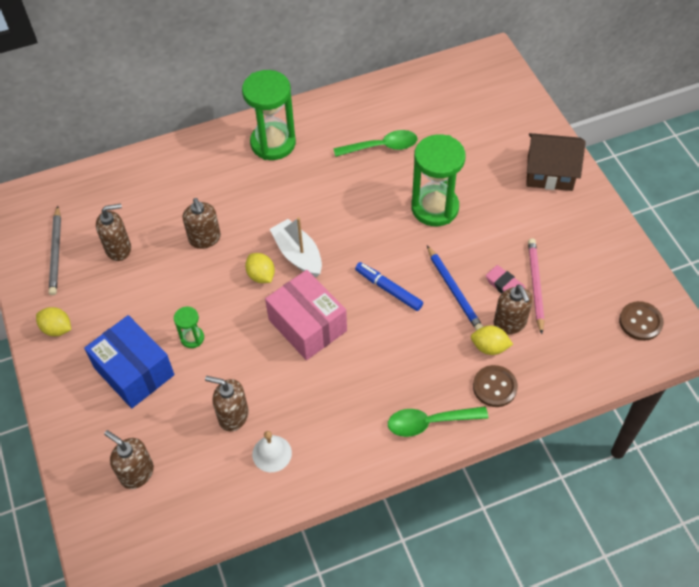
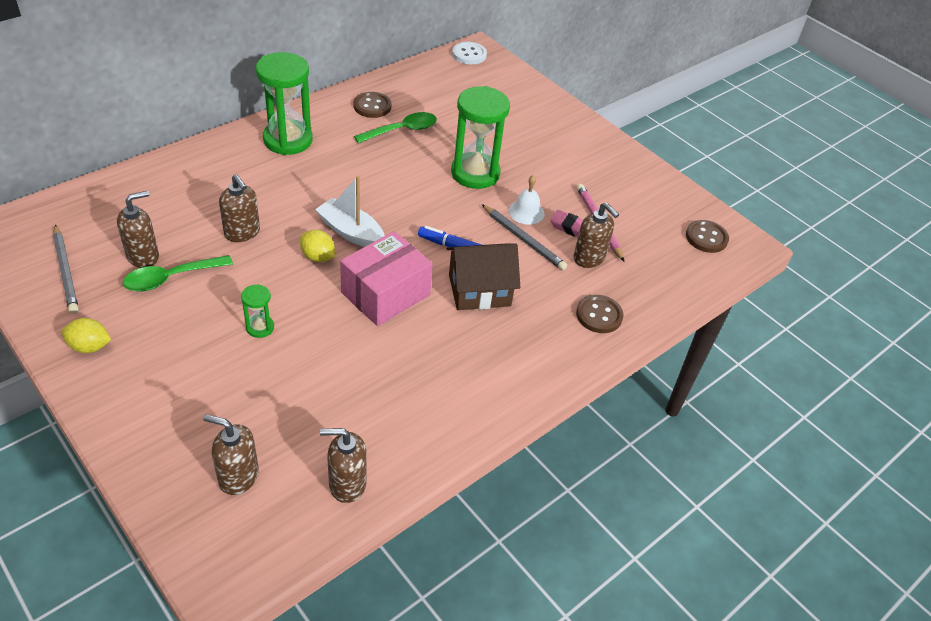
camera: 25 degrees left, 10 degrees down
(134, 371) = (201, 372): blue box -> none
(233, 416) = (334, 394): brown soap dispenser -> brown soap dispenser (347, 484)
(272, 453) = (392, 422): white bell -> white bell (526, 212)
(307, 325) = (385, 294): pink box -> pink box turned 75 degrees counterclockwise
(362, 114) = (372, 106): none -> brown button
(429, 422) = (549, 359): green spoon -> green spoon (171, 278)
(454, 290) = (523, 239): blue pencil -> grey pencil
(480, 61) = (469, 54): none -> white button
(489, 347) = (579, 282): yellow lemon -> none
(550, 173) = (571, 132): brown house -> brown house (479, 290)

